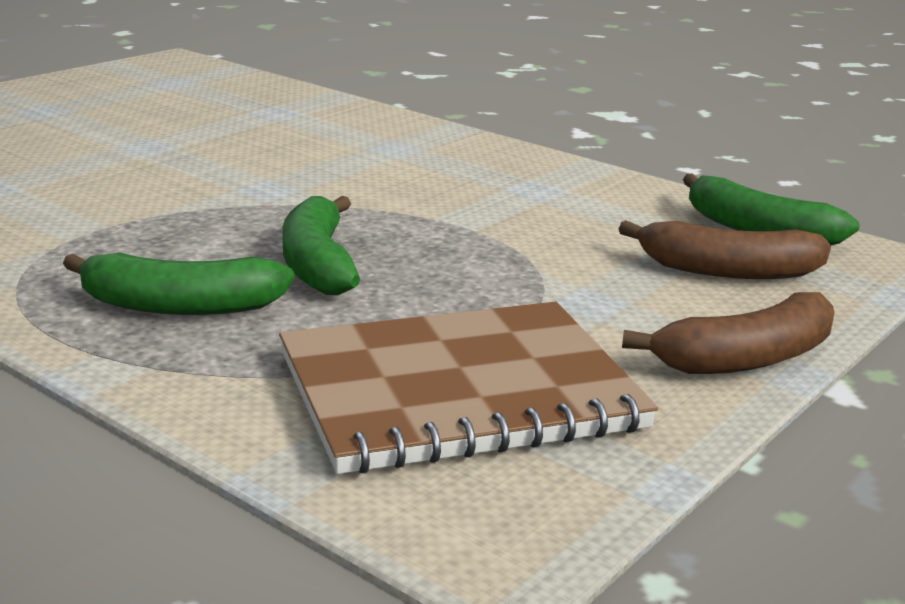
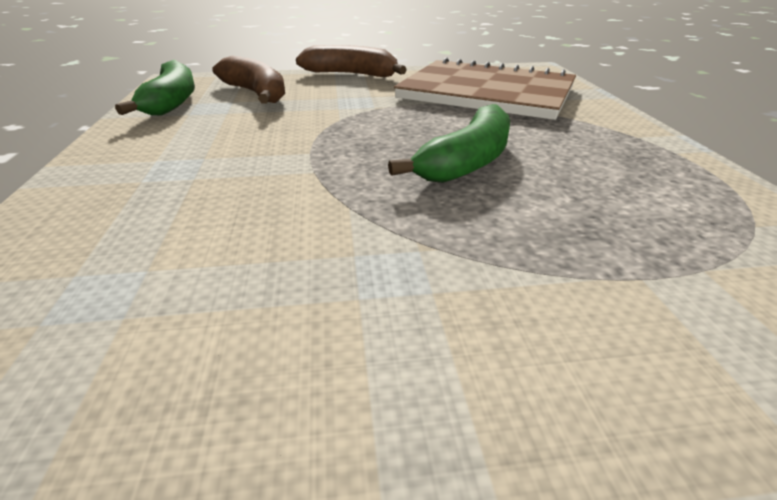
camera: 135 degrees left, 10 degrees up
(180, 306) = (601, 162): green banana -> none

